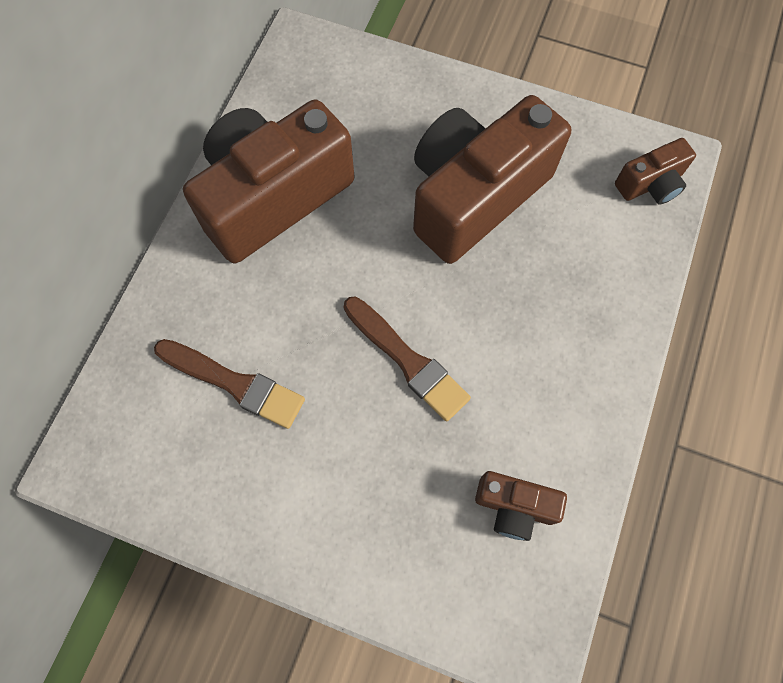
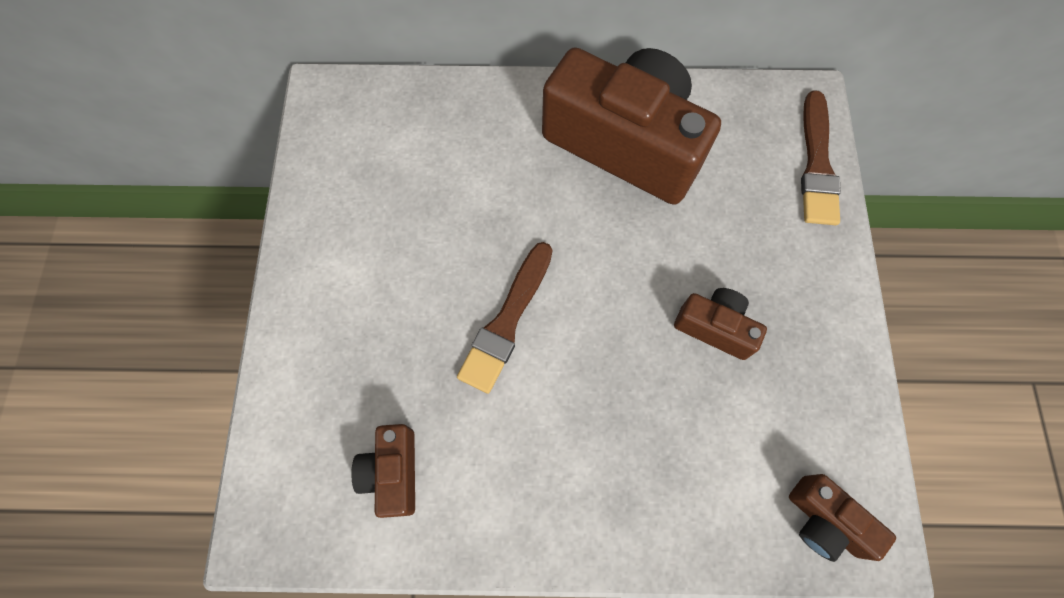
camera: 70 degrees right, 0 degrees up
(234, 383) = (431, 182): brown brush -> brown brush (817, 164)
(474, 196) = (715, 327): brown camera -> brown camera, size x0.45

